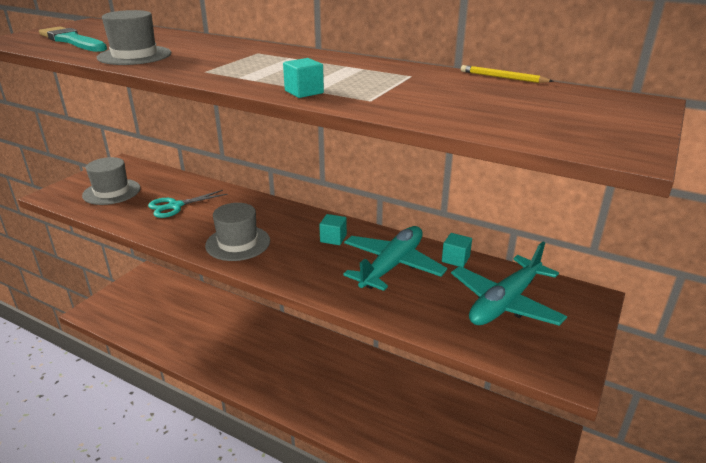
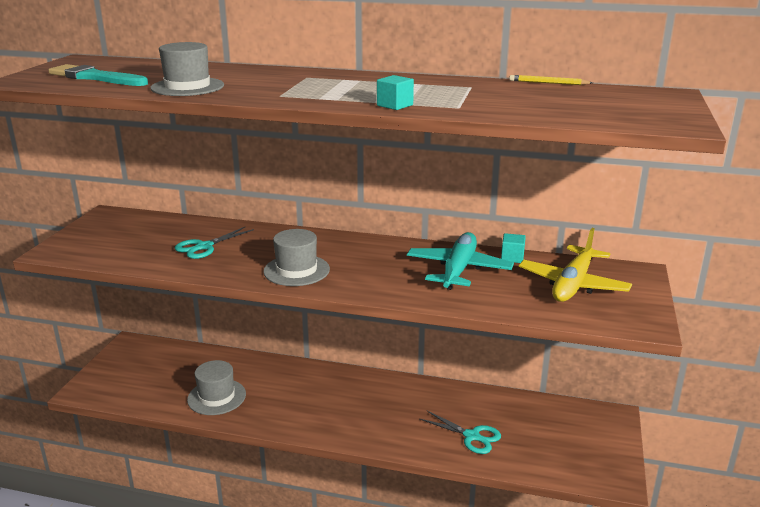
camera: 15 degrees left, 5 degrees down
(111, 192) = (120, 242): grey hat -> grey hat (216, 397)
(333, 238) = (388, 255): turquoise cube -> none
(396, 425) = (472, 436): none -> turquoise scissors
(505, 303) = (573, 284): turquoise plane -> yellow plane

